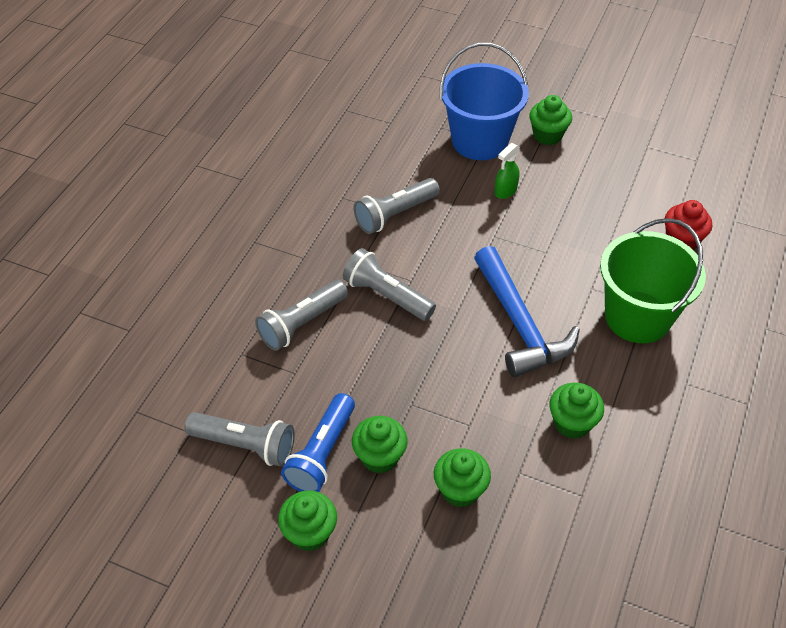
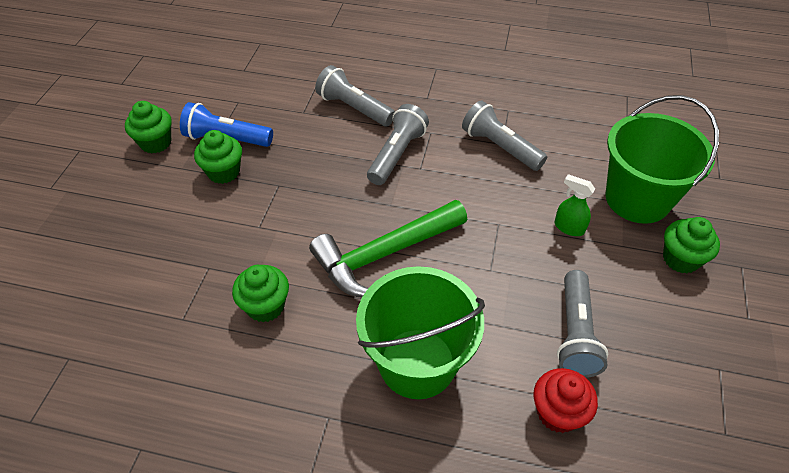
camera: 80 degrees right, 0 degrees up
(245, 445) = (233, 98): grey flashlight -> grey flashlight (575, 333)
(460, 490) = (190, 227): green cupcake -> none
(479, 141) = (637, 199): blue bucket -> green bucket
(519, 324) = (384, 254): blue hammer -> green hammer

